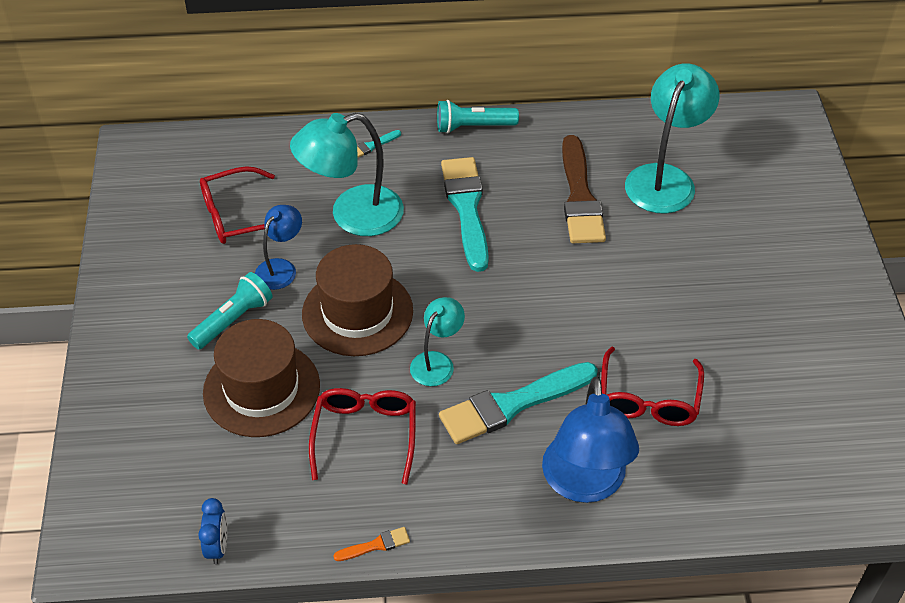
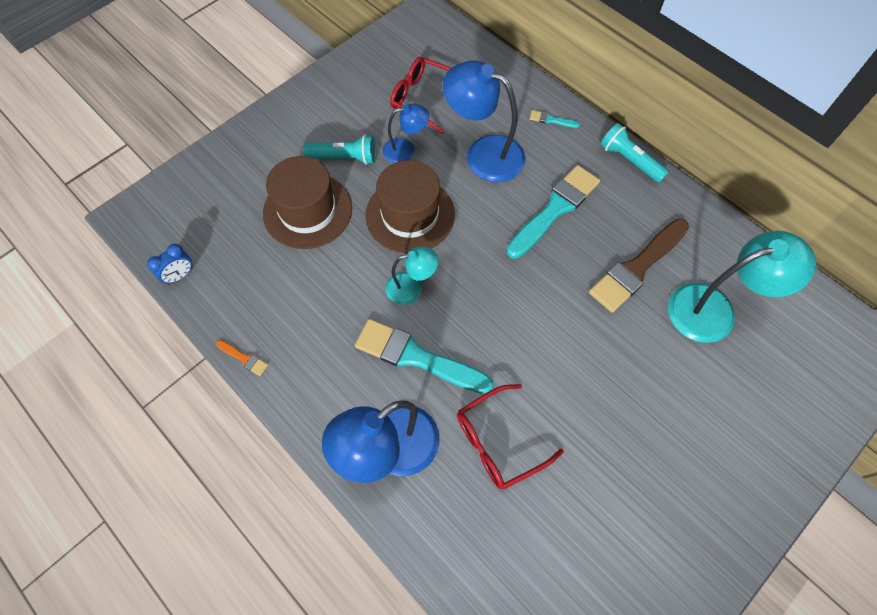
camera: 50 degrees right, 15 degrees up
(352, 215) = (483, 153): turquoise lamp -> blue lamp
(365, 434) = (320, 290): red glasses -> none

